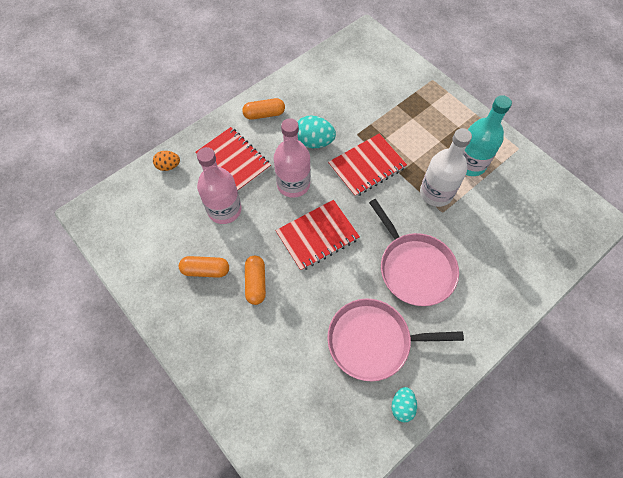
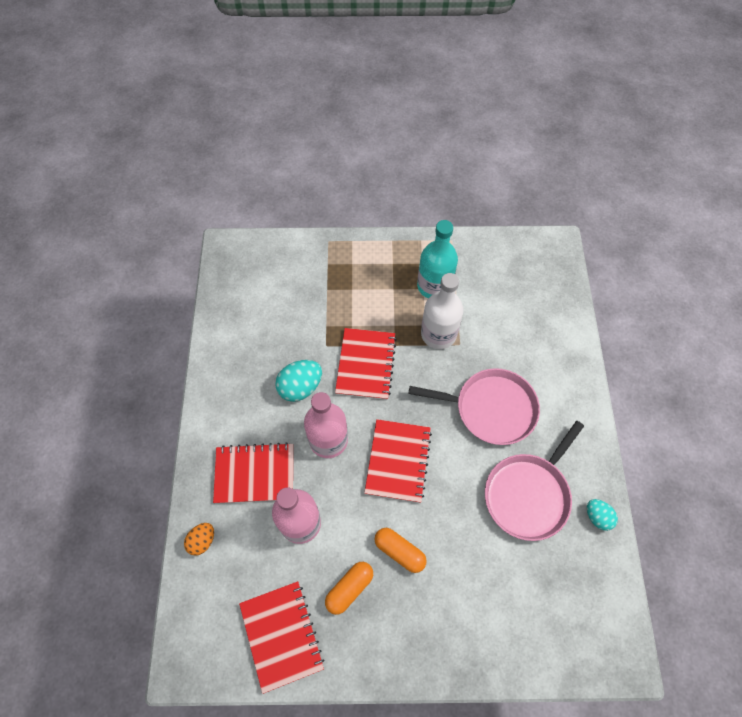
camera: 50 degrees left, 0 degrees up
(145, 253) = (282, 635): none -> red notebook
(264, 114) = (229, 405): orange capsule -> none

